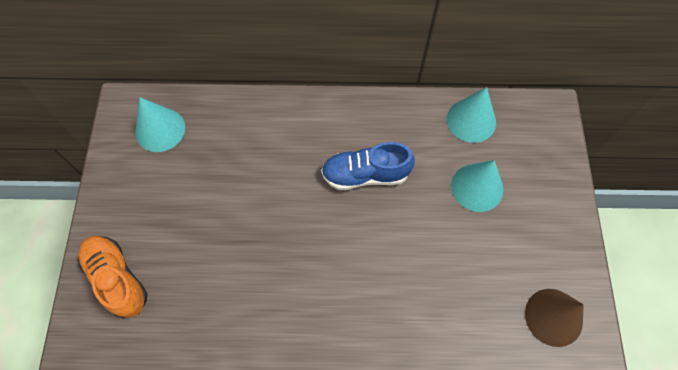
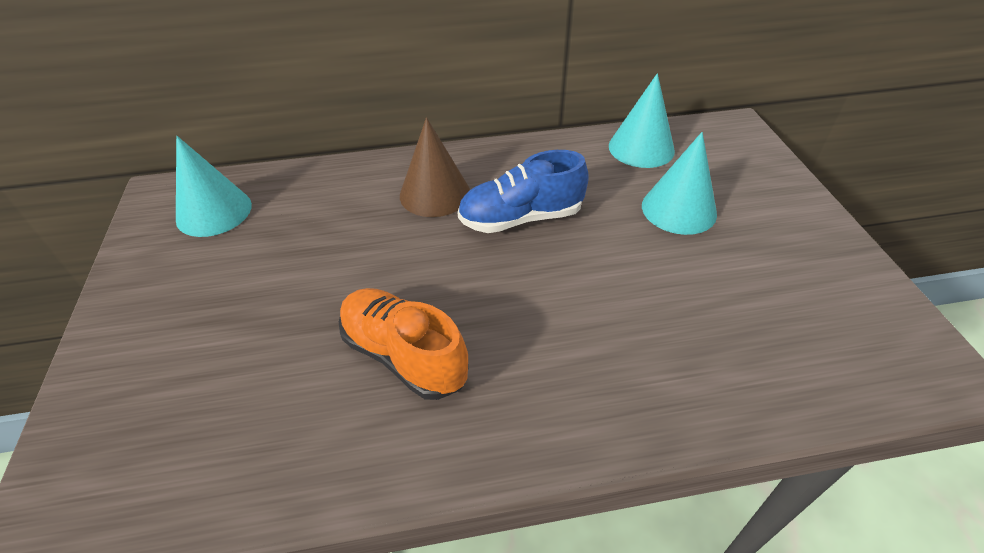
camera: 10 degrees left, 20 degrees down
(117, 279) = (134, 409): orange shoe -> orange shoe (404, 355)
(553, 317) = (864, 339): brown cone -> brown cone (435, 193)

